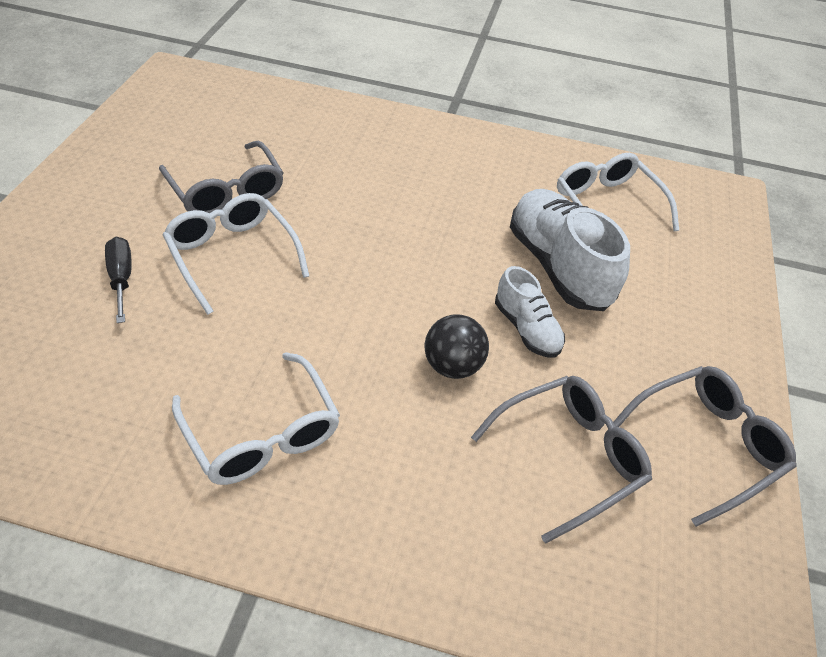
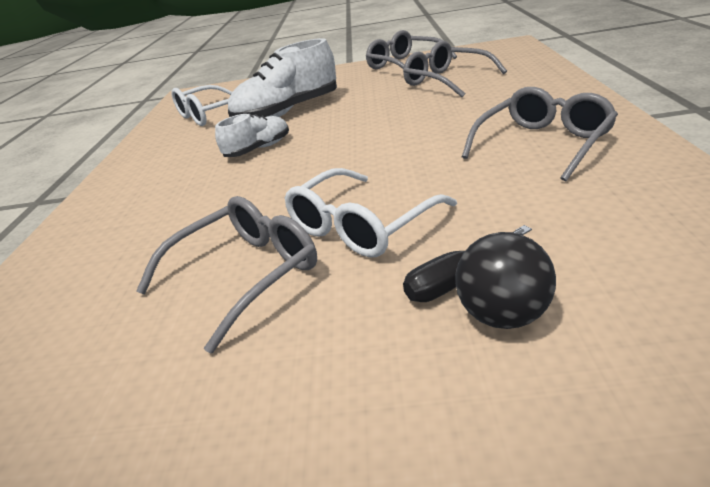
camera: 95 degrees left, 15 degrees down
(262, 433) = (543, 144): white glasses -> grey glasses
(452, 366) = (410, 114): black ball -> black ball (503, 315)
(526, 329) = (357, 107): white shoe -> white shoe (258, 149)

